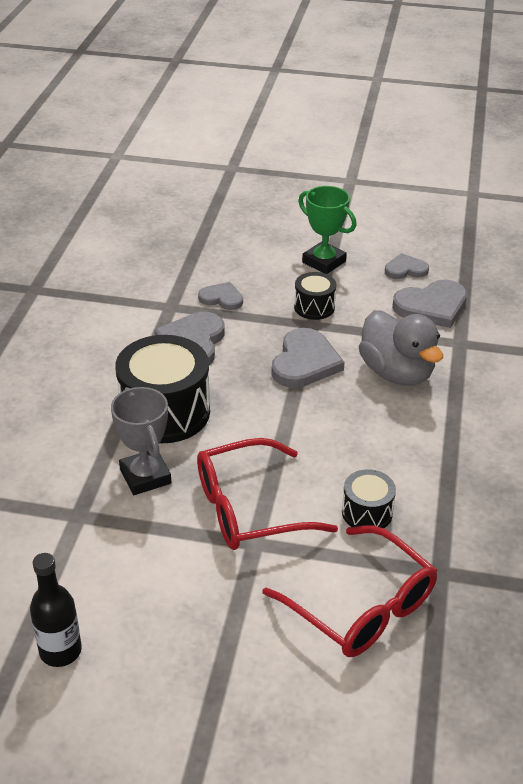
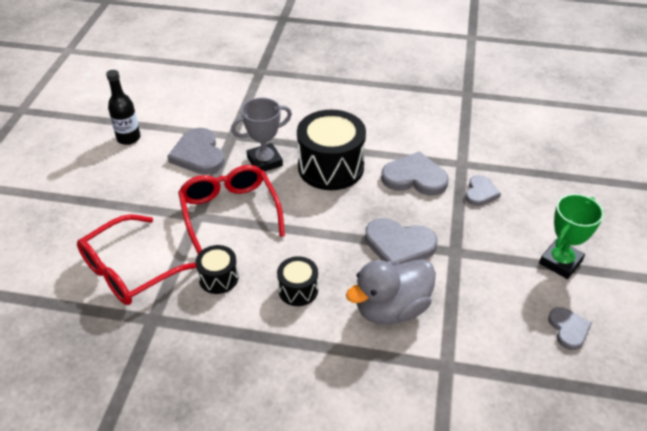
camera: 90 degrees right, 5 degrees up
(314, 307) = (481, 253): black drum -> black drum (298, 290)
(432, 306) = (505, 347): grey heart -> grey heart (198, 154)

